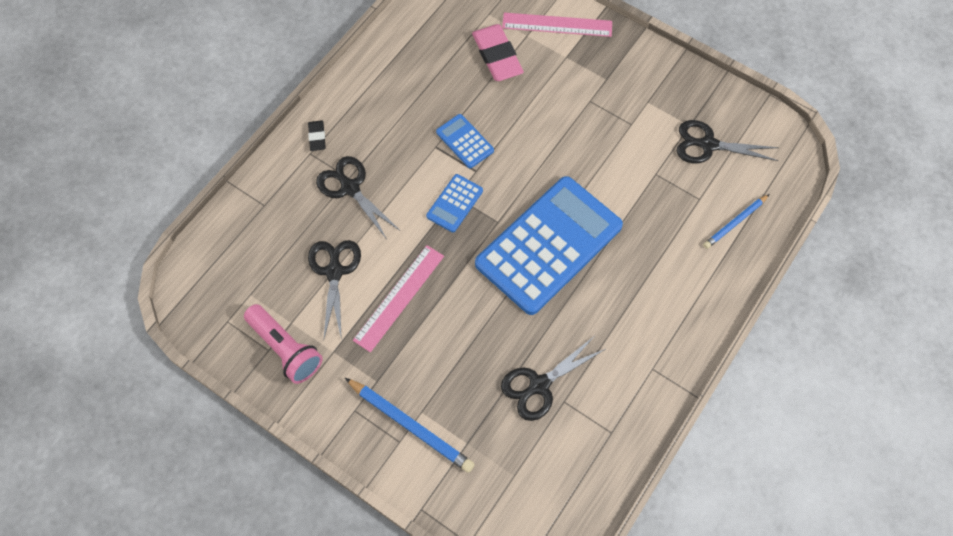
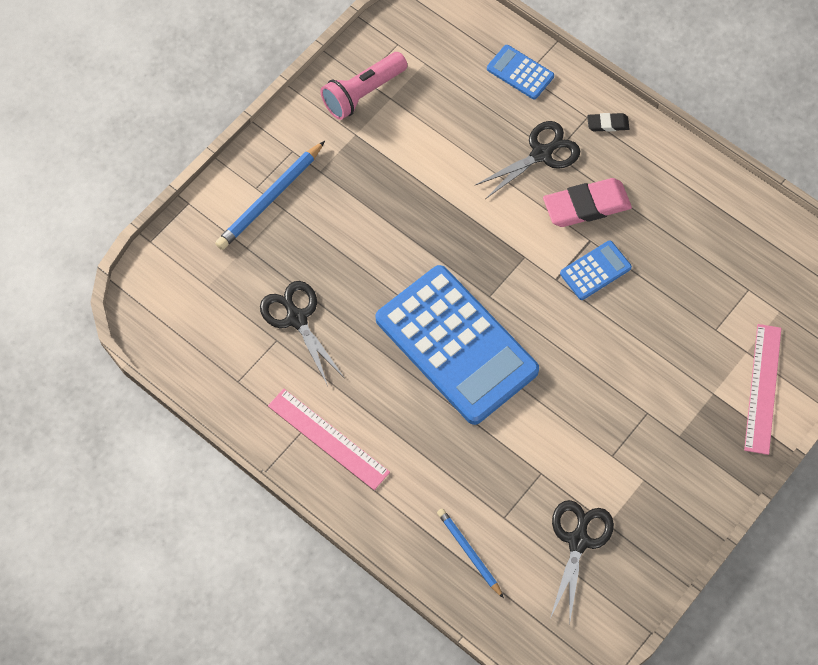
camera: 95 degrees right, 0 degrees up
(334, 272) = (442, 137): black scissors -> none
(399, 297) = (408, 195): pink ruler -> pink ruler (328, 438)
(454, 203) = (515, 254): blue calculator -> blue calculator (520, 72)
(497, 56) = (715, 315): pink eraser -> pink eraser (586, 206)

